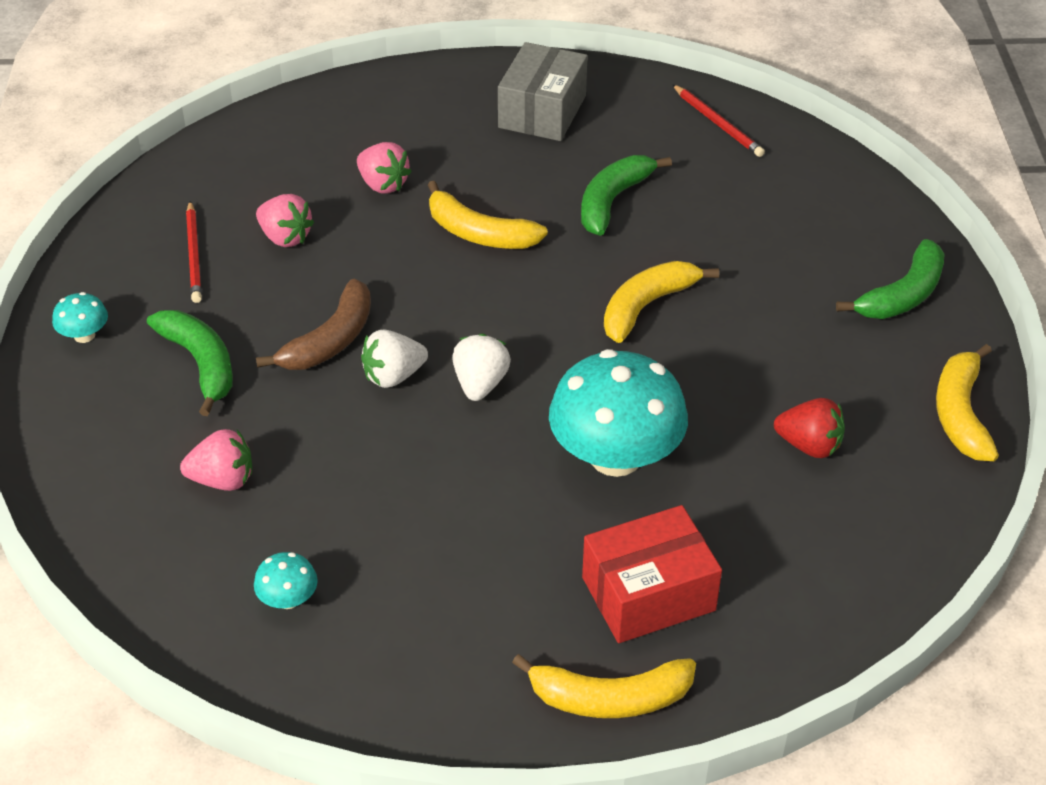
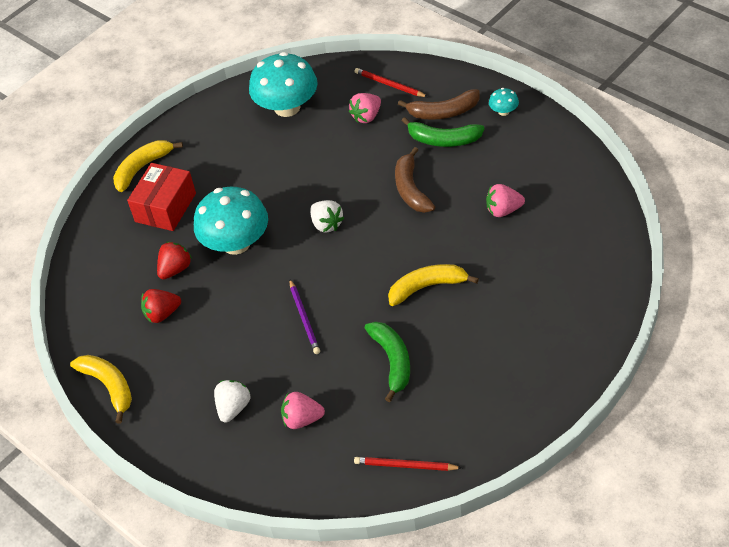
camera: 140 degrees right, 5 degrees up
(139, 397) = (443, 112): none -> brown banana
(194, 255) = (524, 171): red pencil -> red pencil (389, 85)
(288, 599) = (287, 107): turquoise mushroom -> turquoise mushroom, size x2.34
(383, 184) = (508, 271): pink strawberry -> pink strawberry (302, 419)
(393, 376) = (365, 198): white strawberry -> white strawberry (233, 408)
(542, 112) = (503, 385): grey box -> none
(647, 306) = (304, 318): yellow banana -> purple pencil
(732, 489) = (175, 269): none -> red strawberry
(902, 295) = (192, 432): green banana -> none

